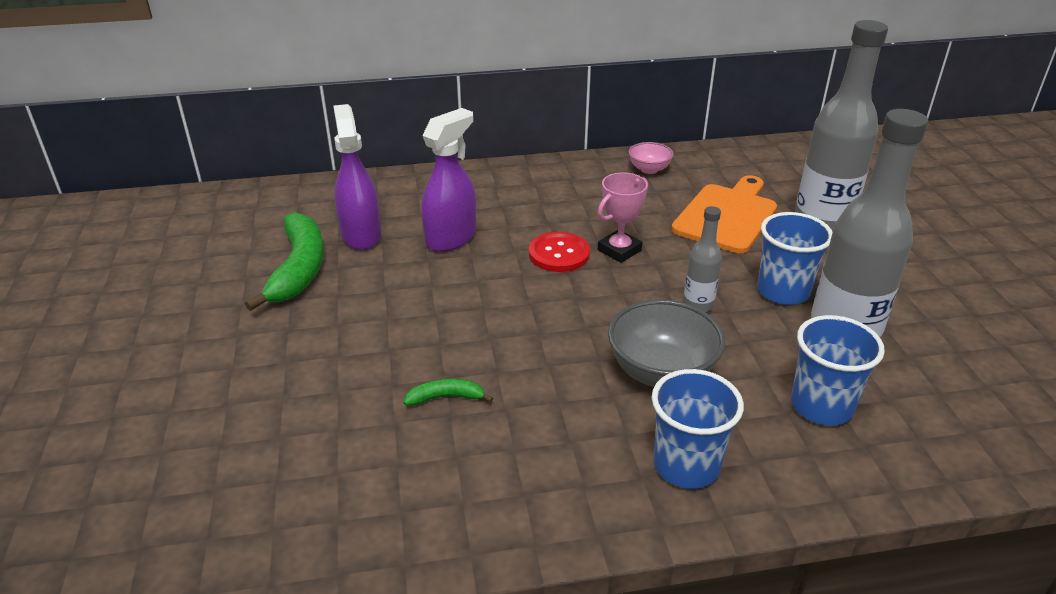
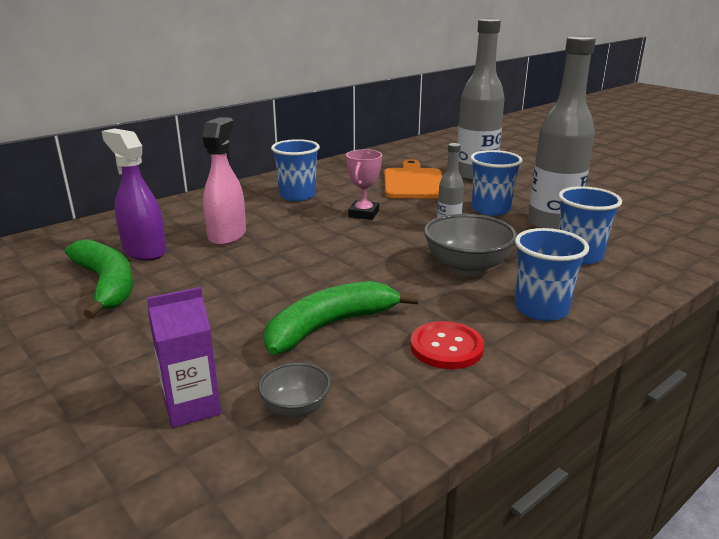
camera: 30 degrees left, 10 degrees down
(261, 440) = (192, 407): none -> purple carton
(337, 480) = (296, 408): none -> grey bowl
(446, 397) = (330, 326): green banana -> green banana, size x2.14
(451, 238) = (227, 235): purple spray bottle -> pink spray bottle
(559, 254) = (322, 225): red button -> red button (446, 347)
(571, 199) = (297, 195): none -> blue cup
(649, 169) = (335, 171): pink bowl -> none

